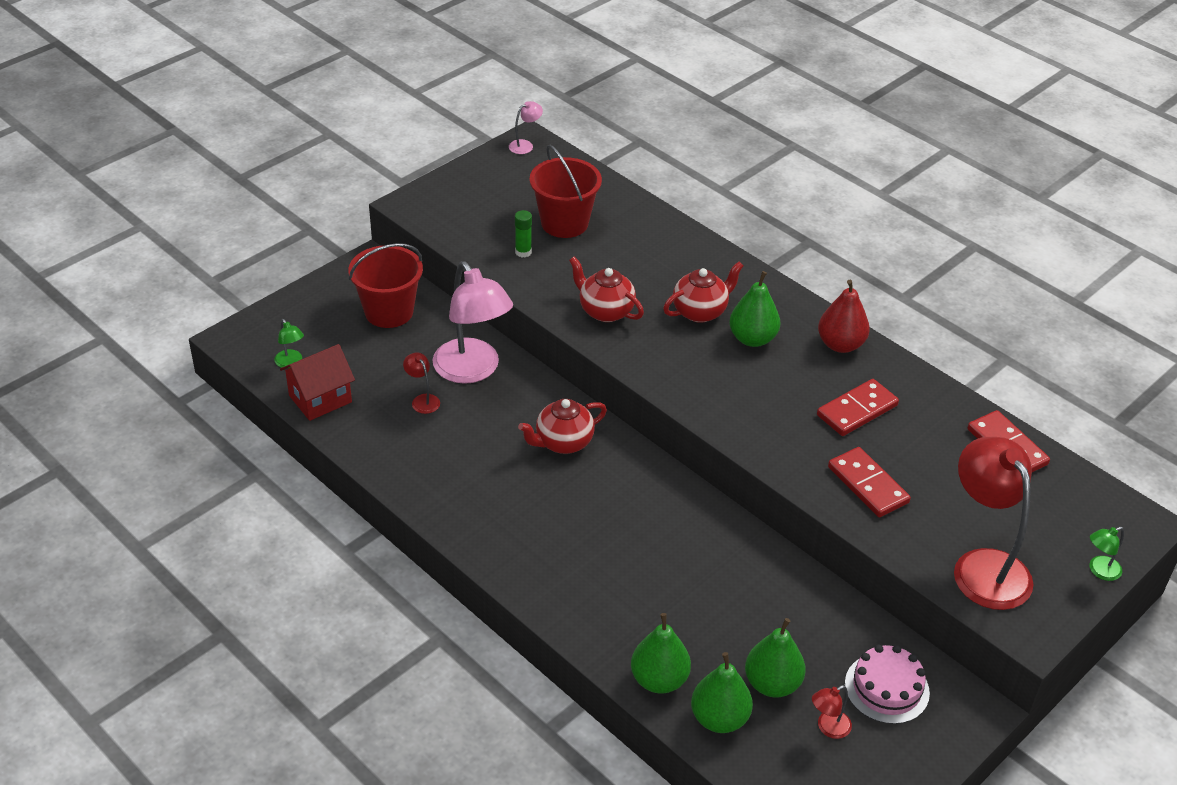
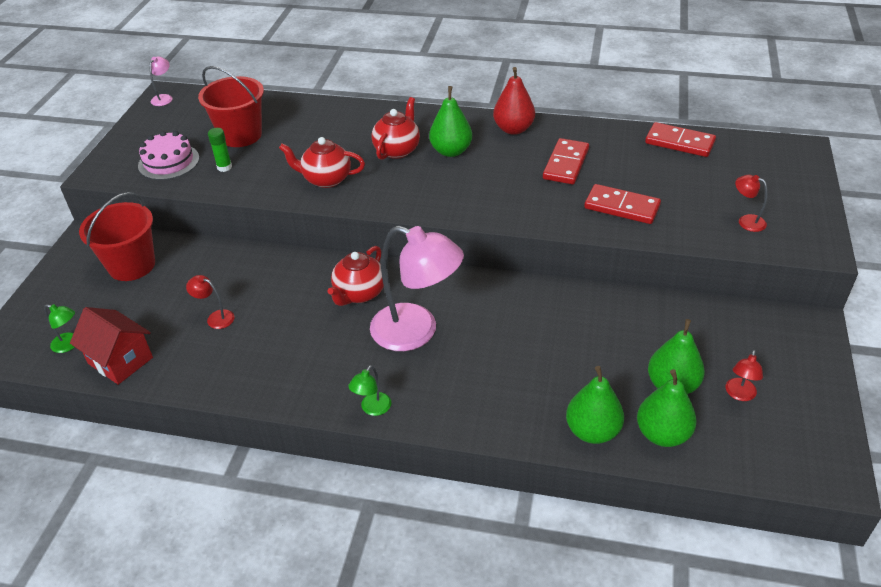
camera: 30 degrees left, 0 degrees up
(320, 399) = (120, 360): red house -> red house turned 75 degrees counterclockwise
(472, 370) = (240, 276): pink lamp -> pink lamp (416, 332)
(886, 688) = (746, 343): pink cake -> pink cake (169, 162)
(983, 566) = (746, 221): red lamp -> red lamp, size x0.42
(1099, 571) = (812, 188): green lamp -> green lamp (372, 409)

